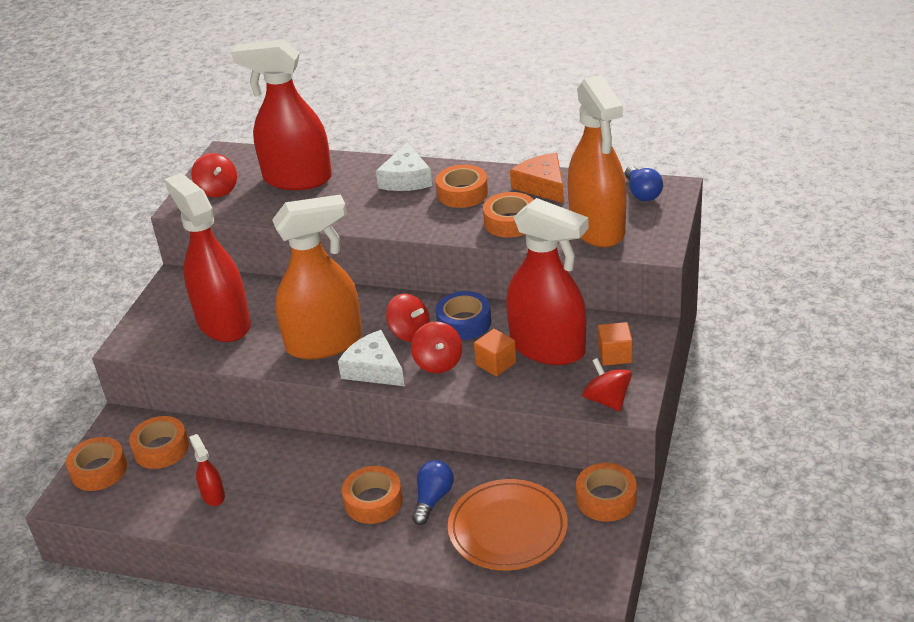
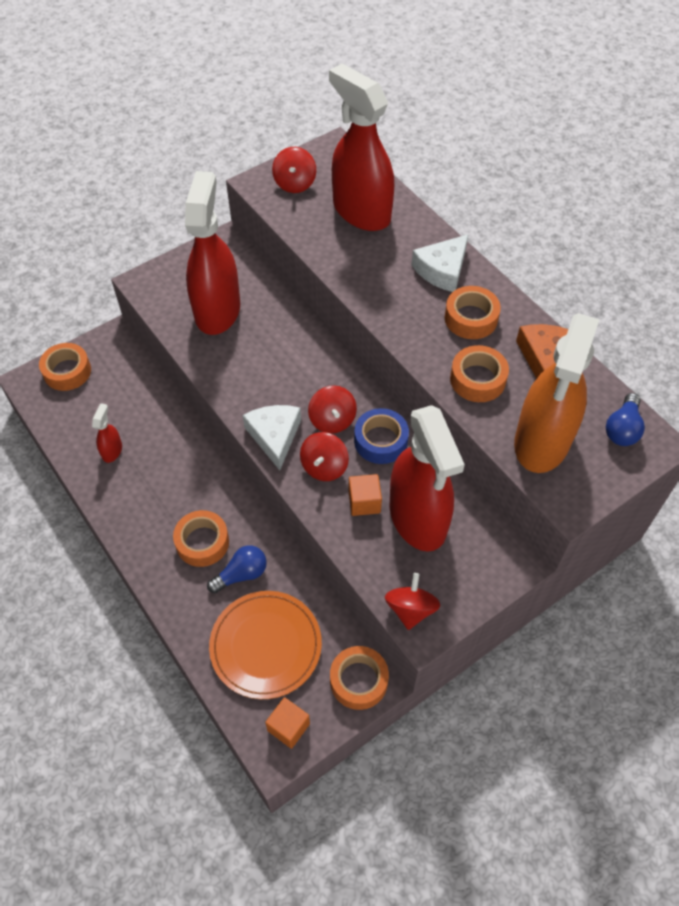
camera: 35 degrees right, 20 degrees up
(161, 449) = (117, 383): orange tape -> none
(325, 343) = (265, 383): orange spray bottle -> none
(615, 355) = (462, 568): orange cube -> orange cube (288, 727)

